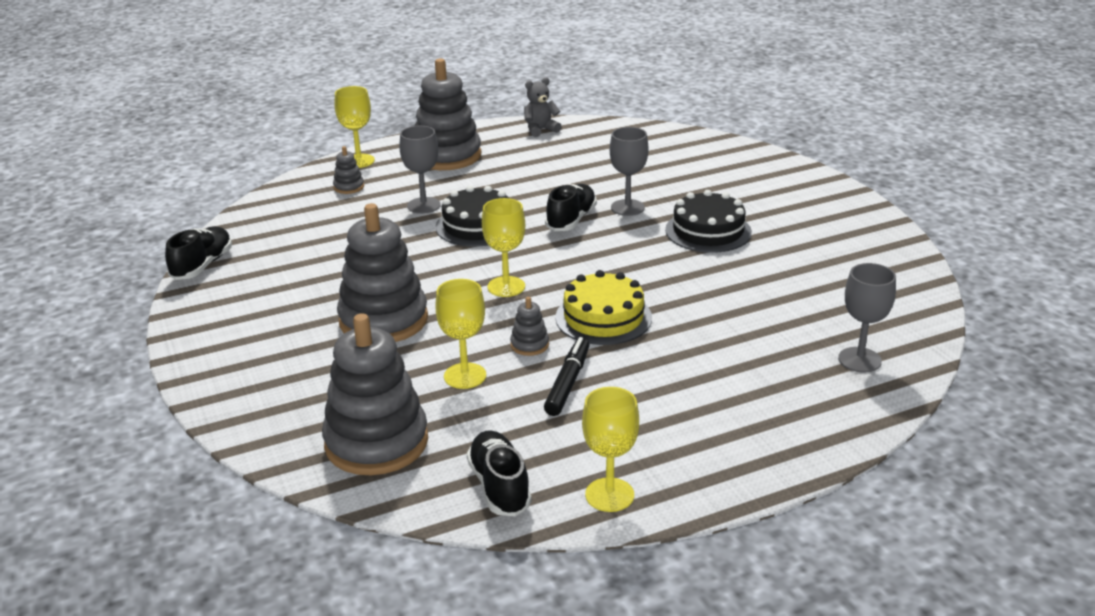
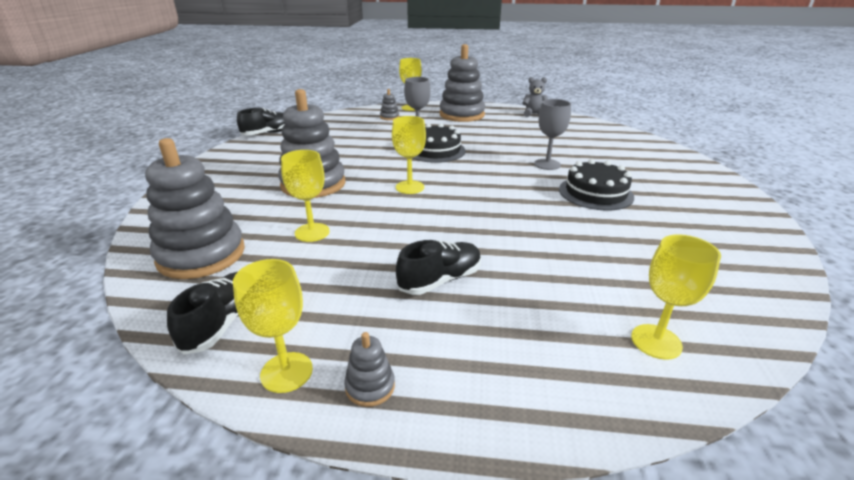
camera: 30 degrees right, 0 degrees up
(529, 345) = (379, 227): grey stacking toy -> grey stacking toy (370, 386)
(568, 383) = (372, 262): black marker -> none
(571, 220) = (499, 162): black shoe -> black shoe (440, 280)
(603, 317) = (452, 226): yellow cake -> none
(859, 360) = (656, 341): grey goblet -> yellow goblet

